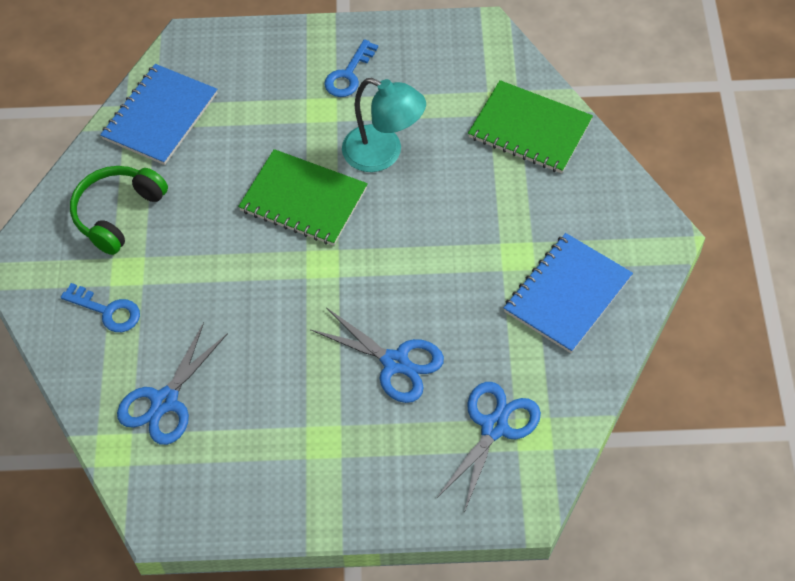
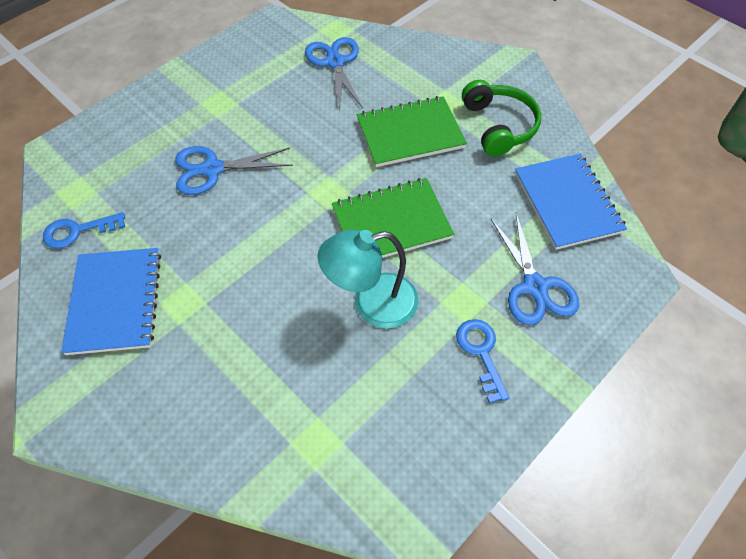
camera: 135 degrees right, 0 degrees up
(107, 311) = (427, 78): blue key -> blue key (78, 231)
(494, 427) = (108, 178): blue scissors -> blue scissors (535, 287)
(529, 129) = (266, 433): green notebook -> green notebook (410, 133)

